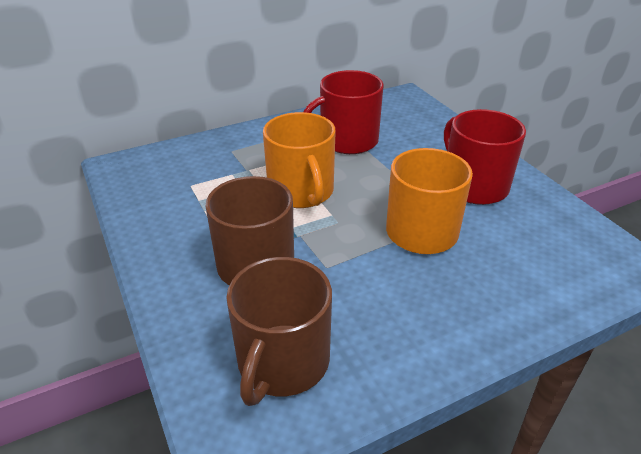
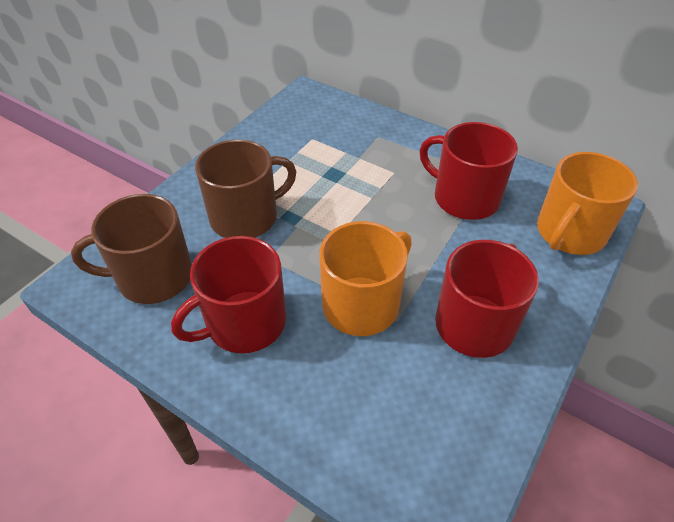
camera: 60 degrees right, 10 degrees up
(301, 192) = (356, 202): orange mug -> orange mug (569, 233)
(395, 309) = (244, 323): none -> red mug

